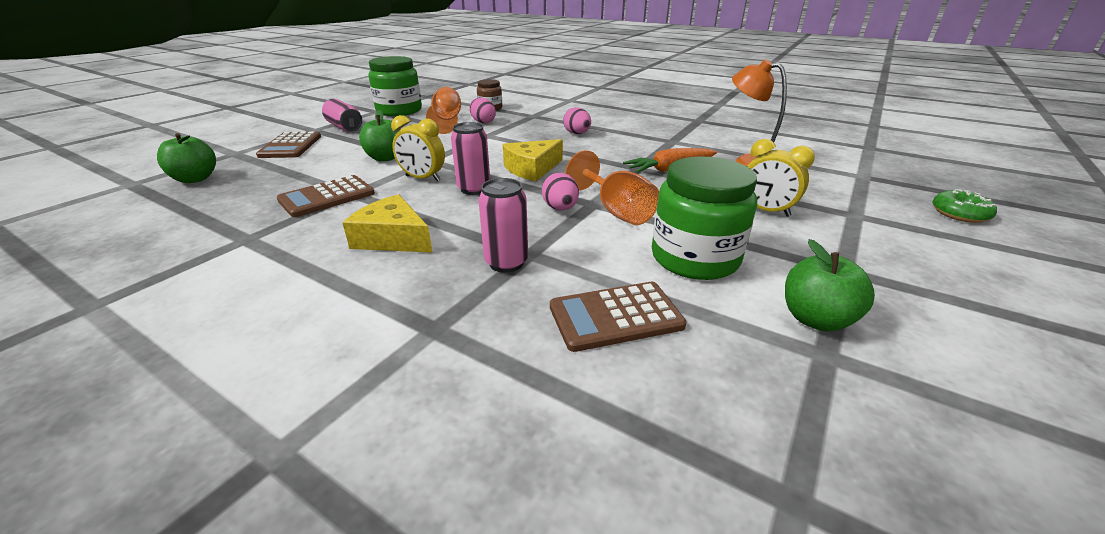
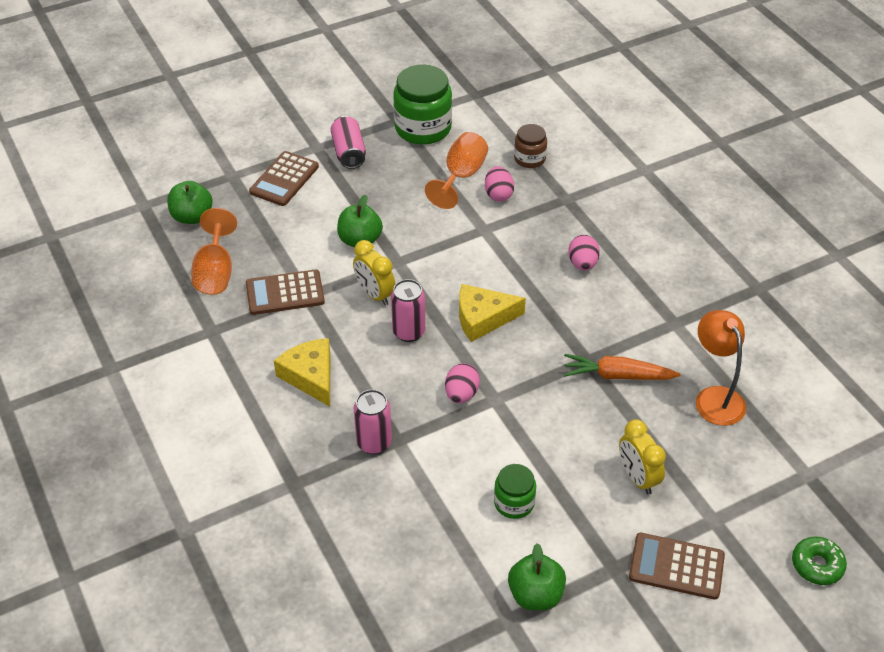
camera: 30 degrees right, 15 degrees up
(615, 317) = (408, 528): brown calculator -> brown calculator (676, 567)
(616, 211) = (505, 419): orange goblet -> orange goblet (215, 272)
(694, 258) = (514, 503): green jar -> green jar, size x0.55

